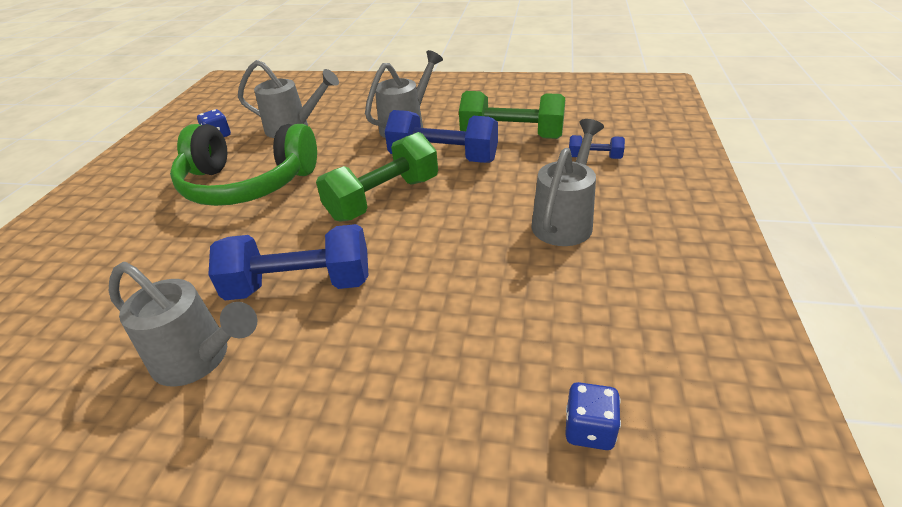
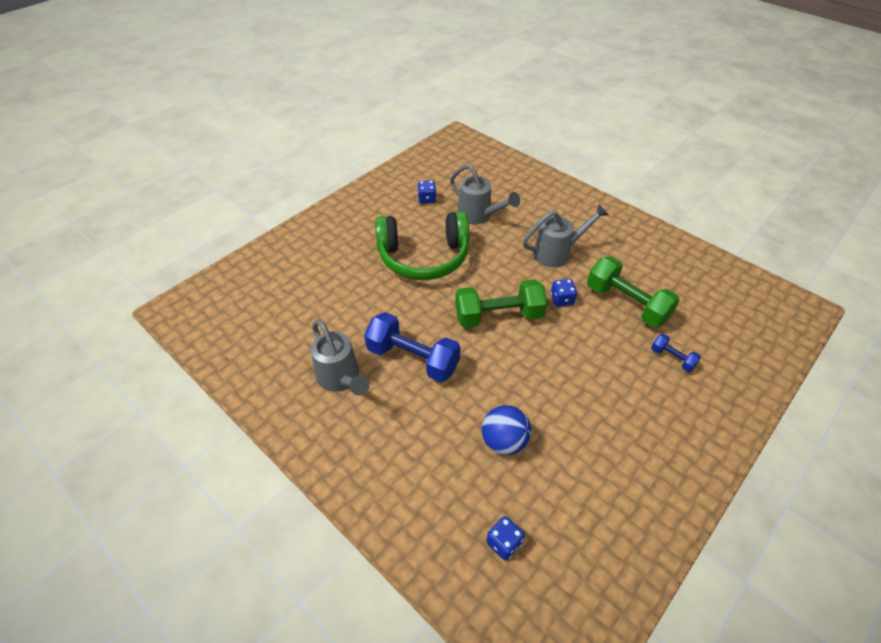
camera: 30 degrees right, 10 degrees up
(247, 184) = (423, 257): green headphones -> green headphones turned 45 degrees counterclockwise
(443, 158) = (561, 300): blue dumbbell -> blue dice
(490, 313) = (504, 441): none -> blue ball
(565, 221) = (603, 402): grey watering can -> none

